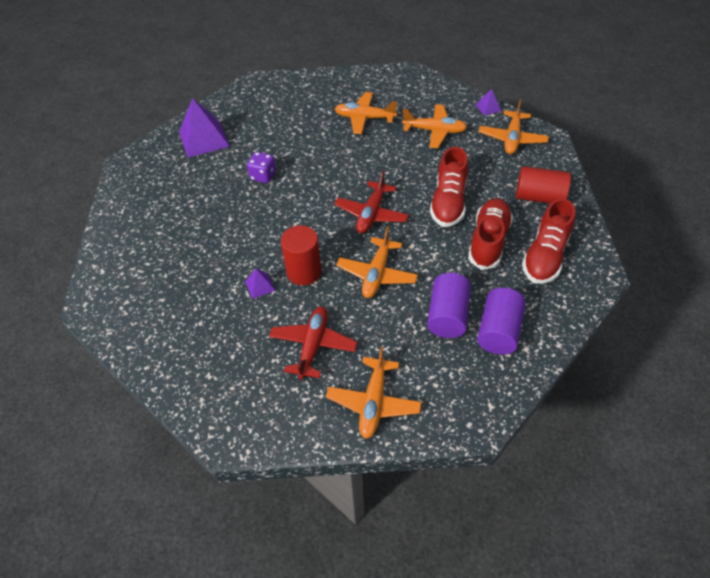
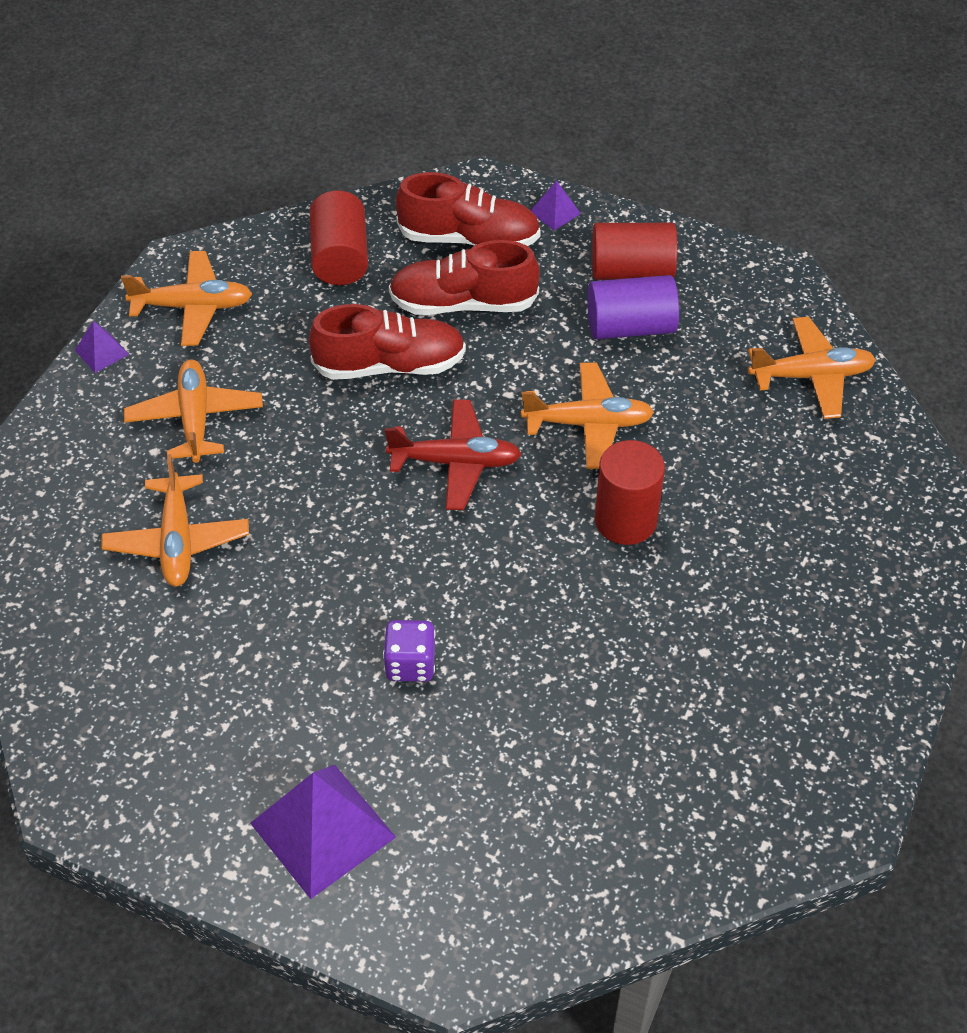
camera: 110 degrees left, 0 degrees up
(260, 285) = (681, 572): purple pyramid -> purple pyramid (555, 212)
(313, 345) = (759, 466): red plane -> none
(498, 331) = (631, 271): purple cylinder -> red cylinder

